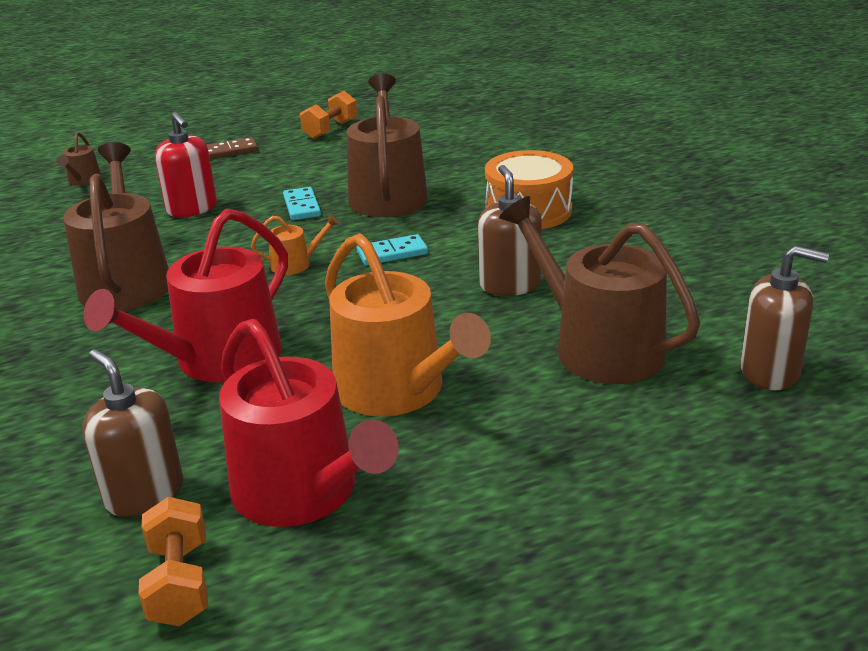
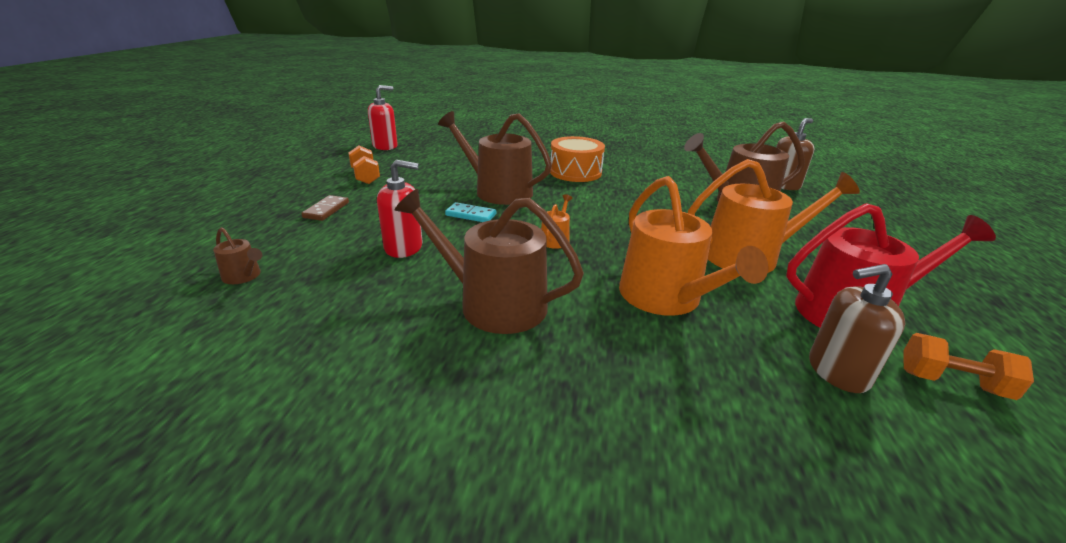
camera: 60 degrees left, 0 degrees up
(218, 360) = (665, 298): red watering can -> orange watering can
(392, 253) = (579, 212): turquoise domino -> none
(432, 100) = (385, 146): none -> red soap dispenser
(510, 285) = (655, 199): brown soap dispenser -> none

